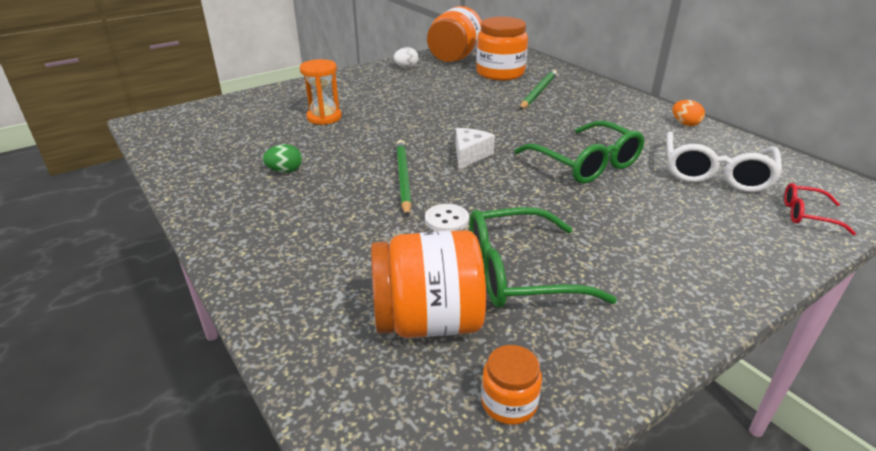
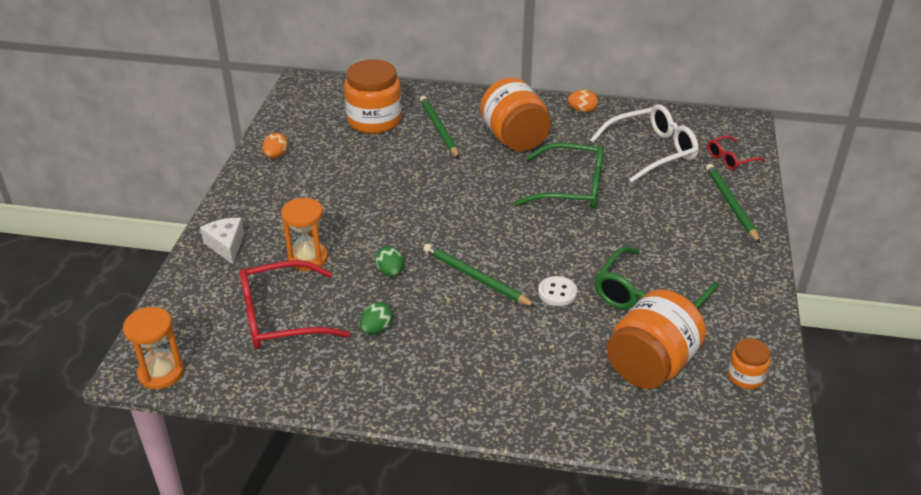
camera: 45 degrees left, 5 degrees up
(149, 129) = (161, 373): none -> orange hourglass
(251, 136) = (280, 317): none -> red glasses
(355, 147) = (390, 272): none -> green egg
(406, 67) = (276, 156): white egg -> orange egg
(454, 57) = (302, 119): orange jar -> orange jar (514, 139)
(470, 155) = (487, 227): white cheese -> white cheese (226, 245)
(715, 173) = (652, 151): white glasses -> white glasses turned 90 degrees counterclockwise
(747, 249) = (730, 204): none -> green pencil

